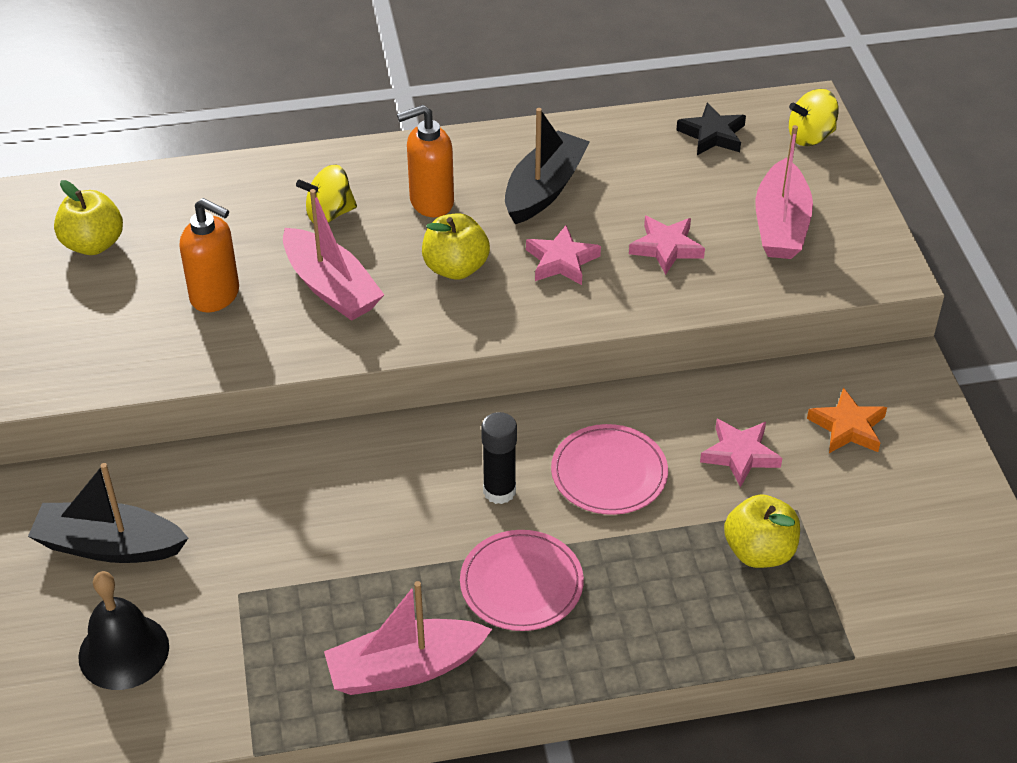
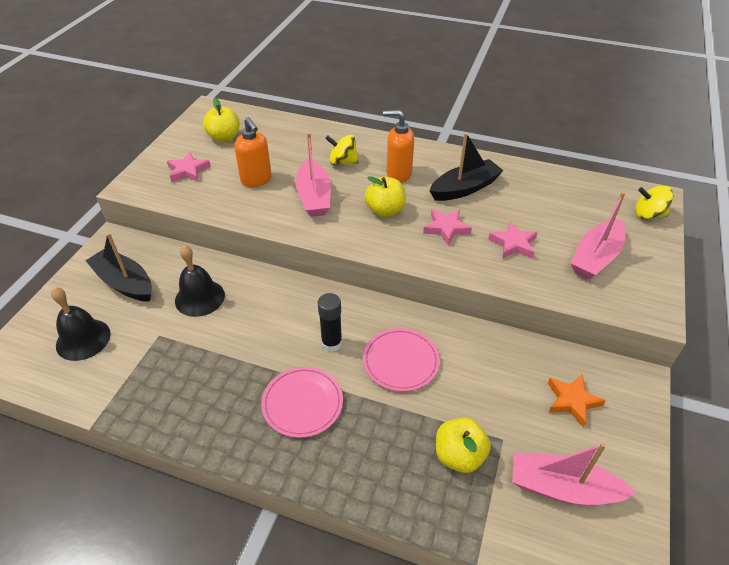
camera: 30 degrees right, 0 degrees up
(252, 515) = (199, 297): none -> black bell
(405, 668) = (202, 421): pink boat -> pink boat (562, 488)
(712, 135) = (585, 193): black star -> none
(740, 455) = (488, 386): pink star -> pink star (188, 171)

